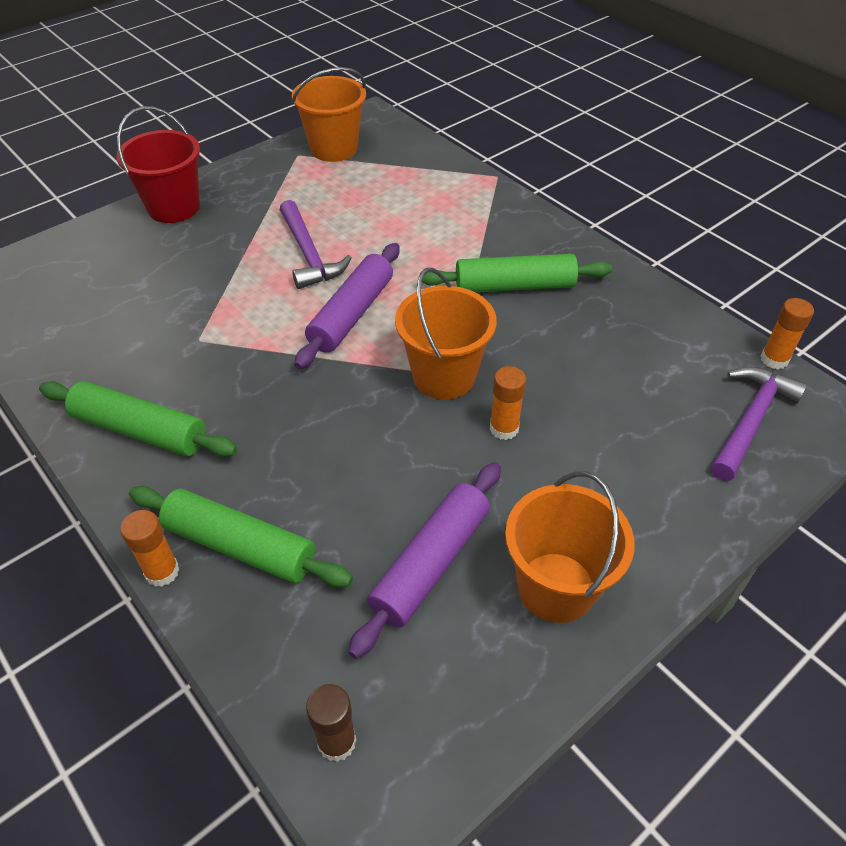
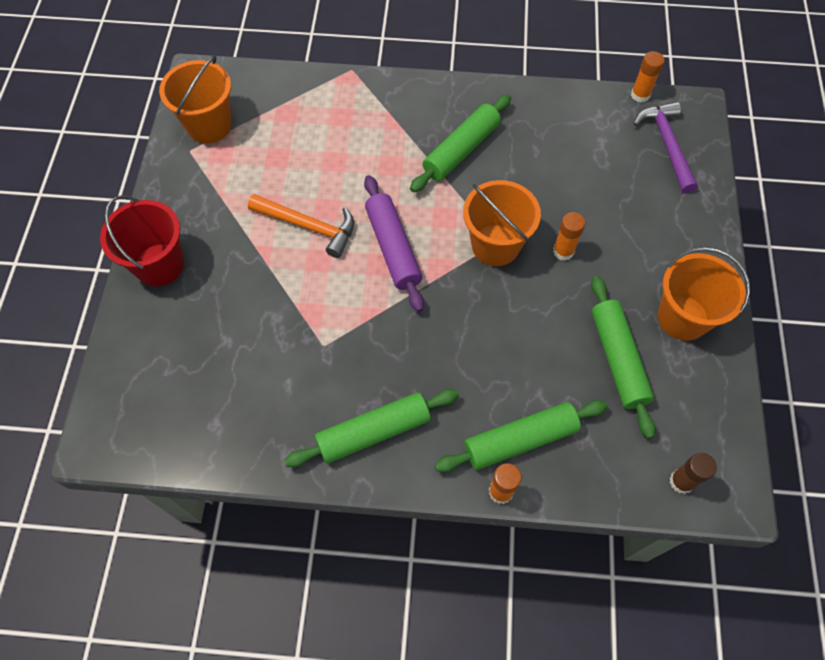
camera: 45 degrees left, 15 degrees up
(309, 254) = (309, 226): purple hammer -> orange hammer
(430, 563) = (617, 359): purple rolling pin -> green rolling pin

